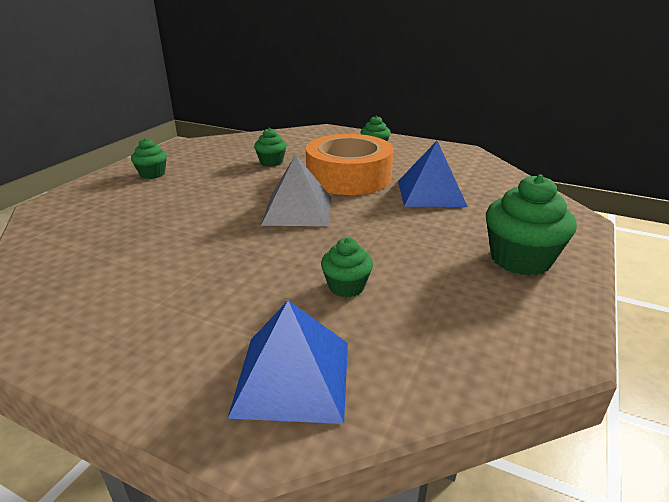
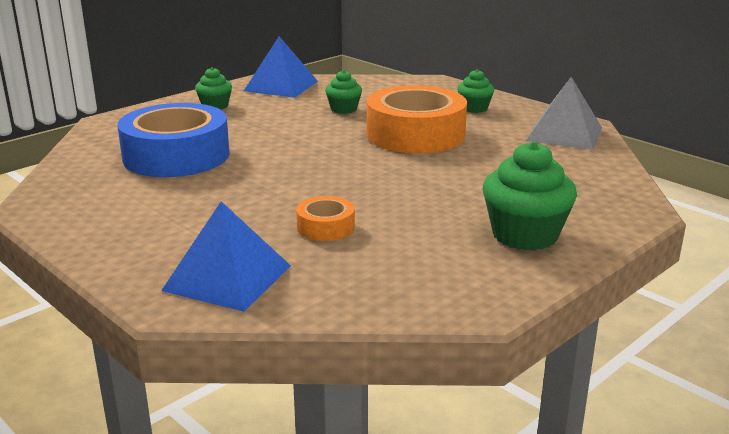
camera: 20 degrees right, 5 degrees down
(143, 232) = (176, 156): none -> blue tape
(297, 210) = (333, 158): grey pyramid -> grey pyramid (564, 134)
(346, 286) = (325, 227): green cupcake -> orange tape
(431, 193) = (493, 162): blue pyramid -> blue pyramid (281, 86)

